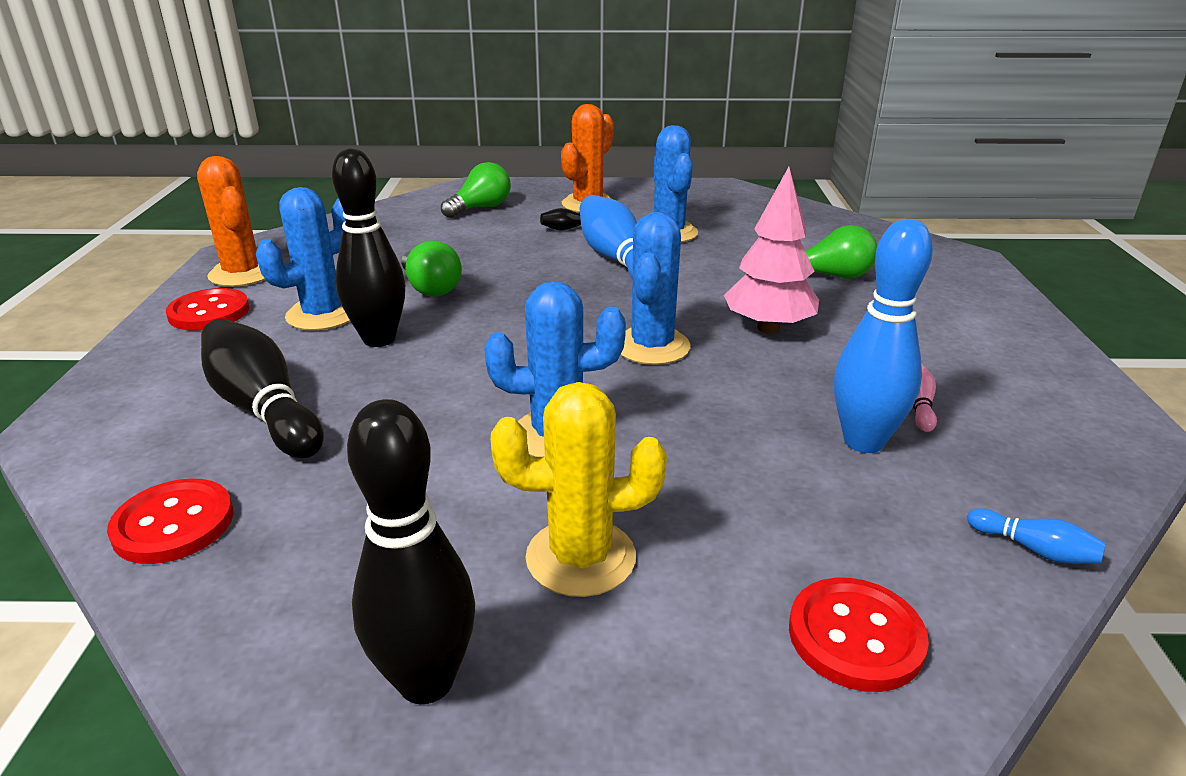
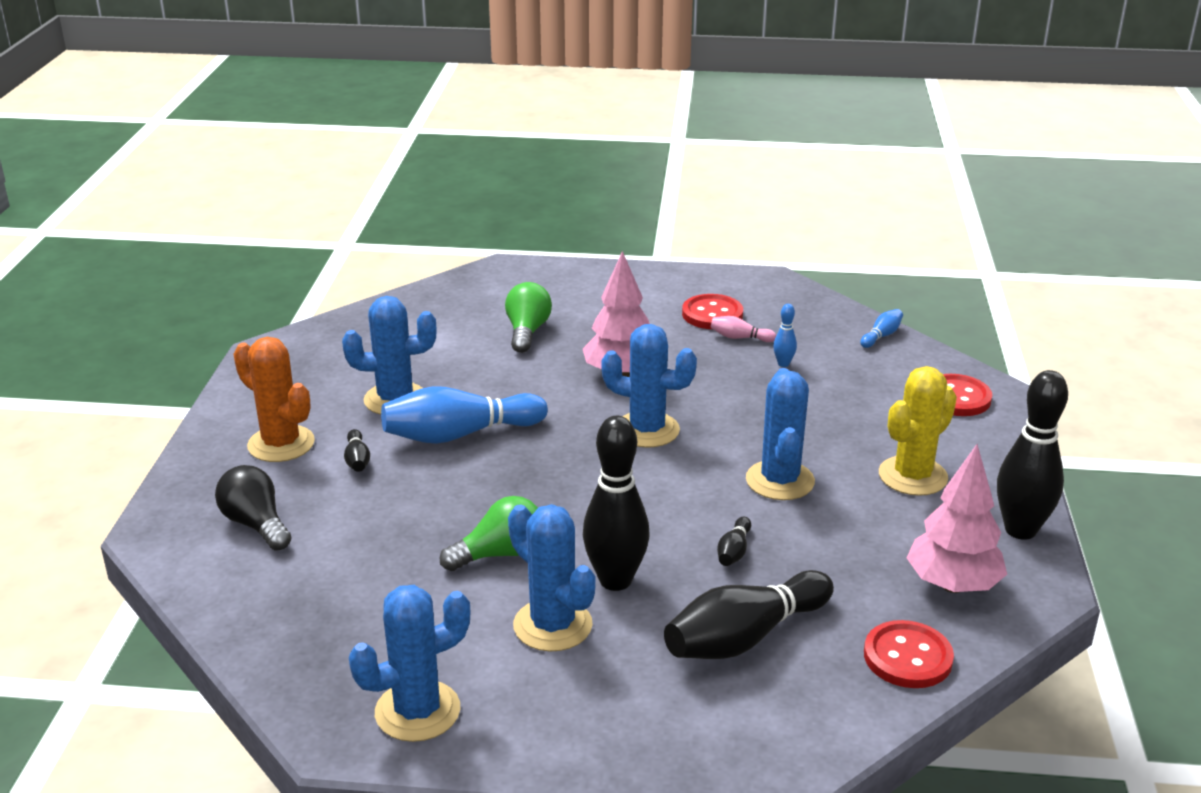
camera: 85 degrees left, 0 degrees up
(209, 312) = (530, 718): red button -> red button (712, 314)
(242, 274) = (417, 711): orange cactus -> blue cactus
(302, 578) = (952, 585): none -> pink tree
(414, 402) = (734, 551): none -> black bowling pin
(481, 208) = (256, 524): green light bulb -> black light bulb
(580, 557) = (913, 476): yellow cactus -> yellow cactus turned 45 degrees clockwise
(863, 441) = (783, 364): blue bowling pin -> blue bowling pin, size x0.44

